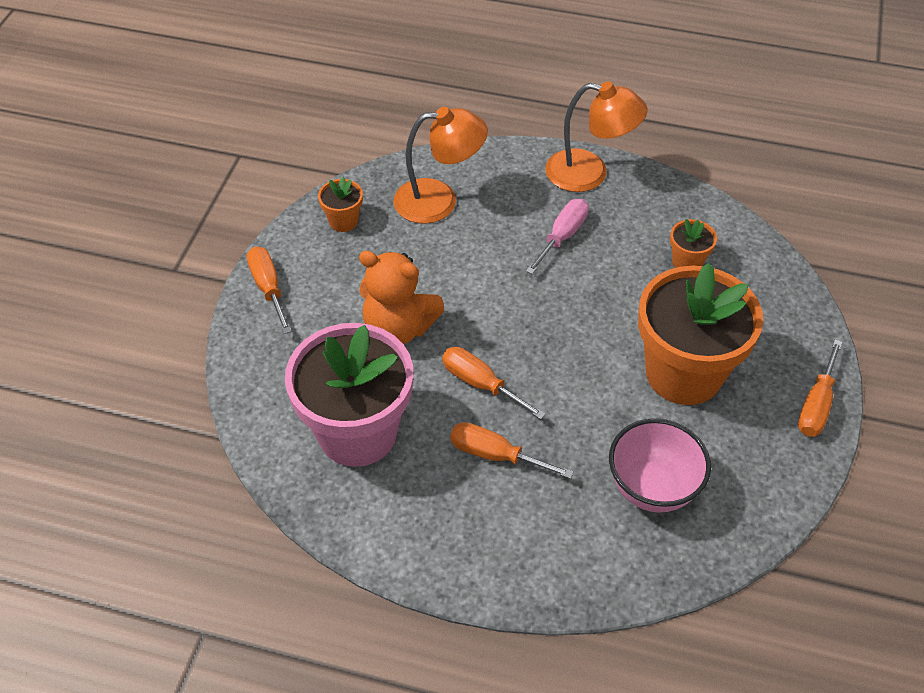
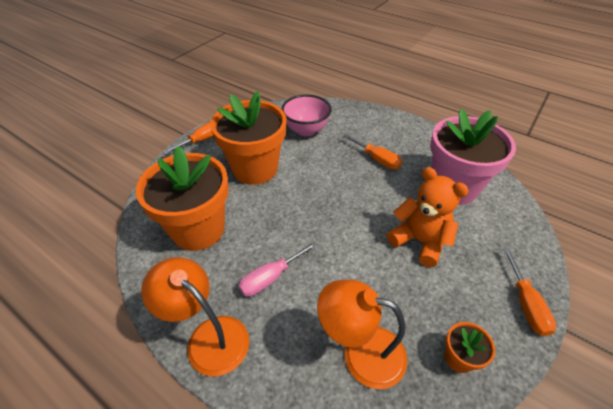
camera: 160 degrees left, 5 degrees down
(480, 384) = (373, 193): orange screwdriver -> none
(687, 262) = (198, 229): orange flower pot -> orange flower pot, size x2.35

